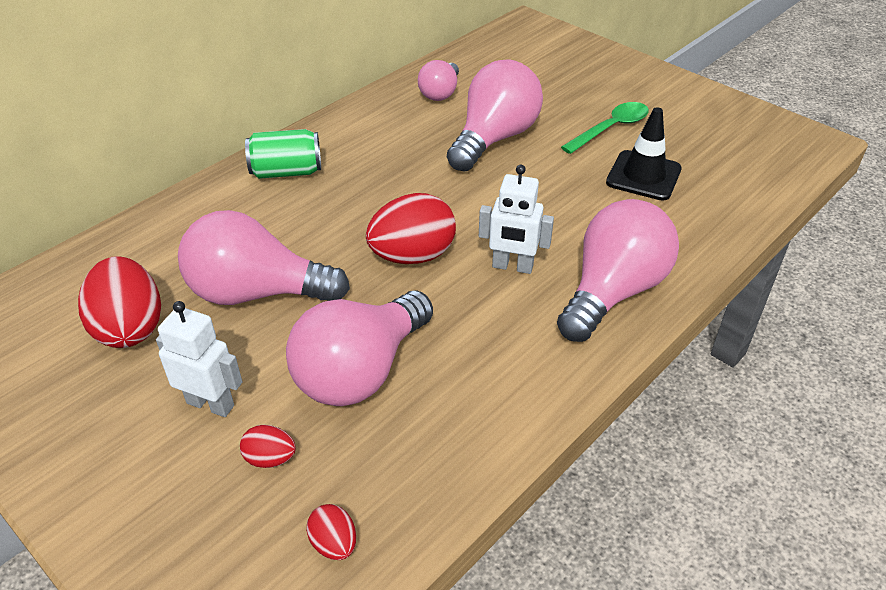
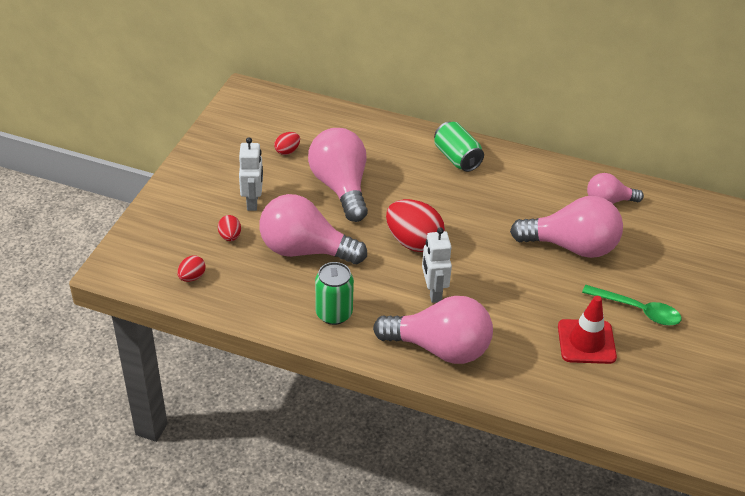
camera: 65 degrees right, 0 degrees up
(130, 327) = (287, 151): red egg -> red egg, size x0.48
(506, 377) = (334, 313): none -> green can
(643, 176) = (586, 342): black traffic cone -> red traffic cone

